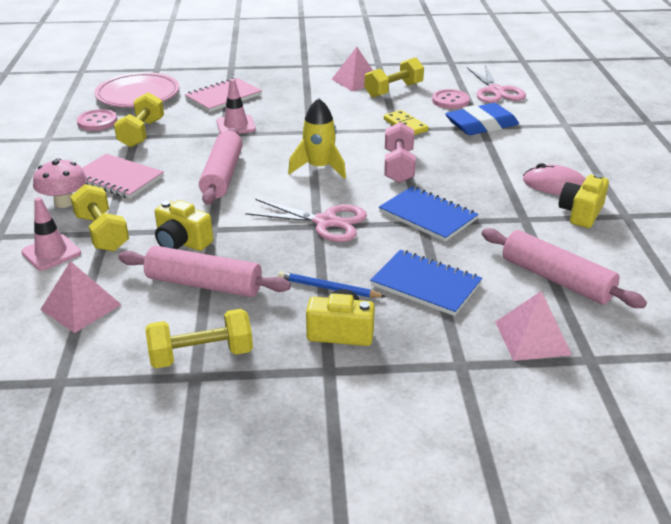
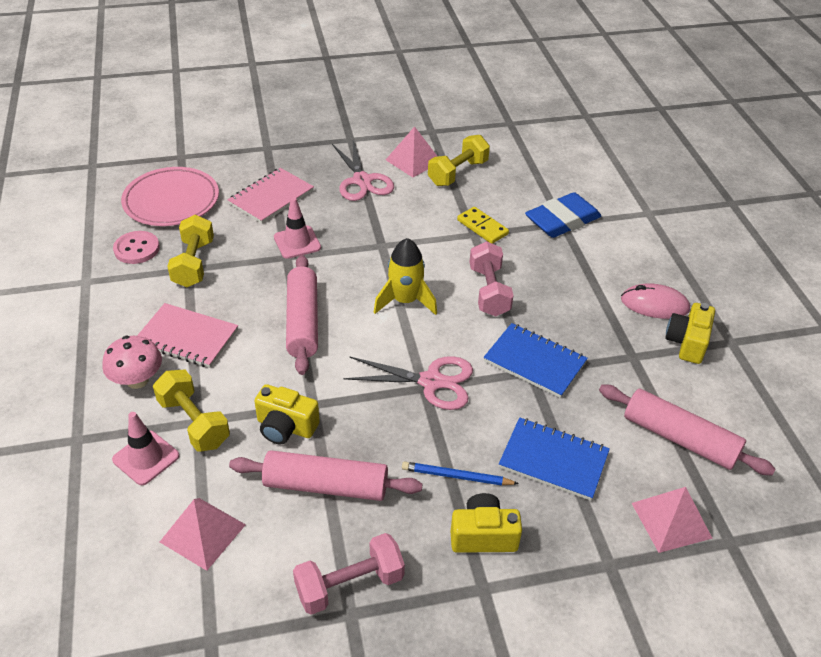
camera: 10 degrees left, 10 degrees up
(201, 355) = (349, 585): yellow dumbbell -> pink dumbbell
(450, 101) = (522, 185): pink button -> none
(496, 91) = (567, 166): pink scissors -> pink scissors (362, 181)

